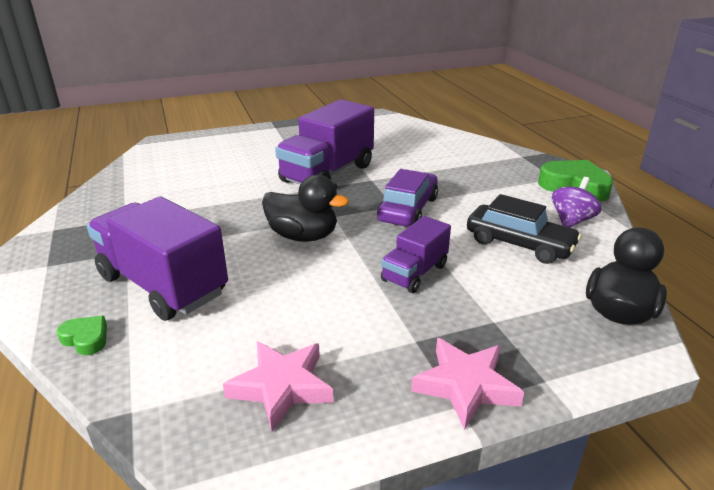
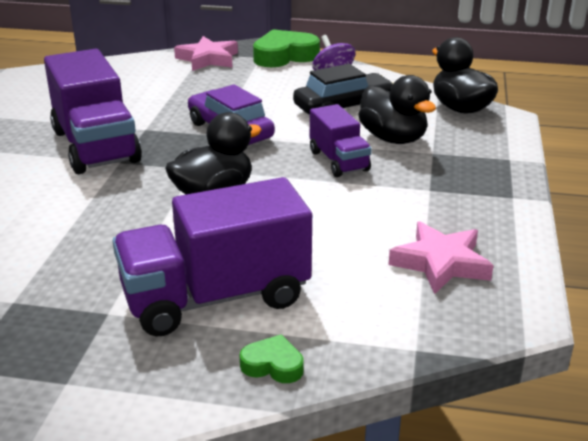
camera: 60 degrees left, 0 degrees up
(86, 339) = (273, 365): green heart -> green heart turned 45 degrees clockwise
(466, 386) = (495, 187): pink star -> pink star (208, 59)
(493, 289) = (393, 138): none -> black duck

